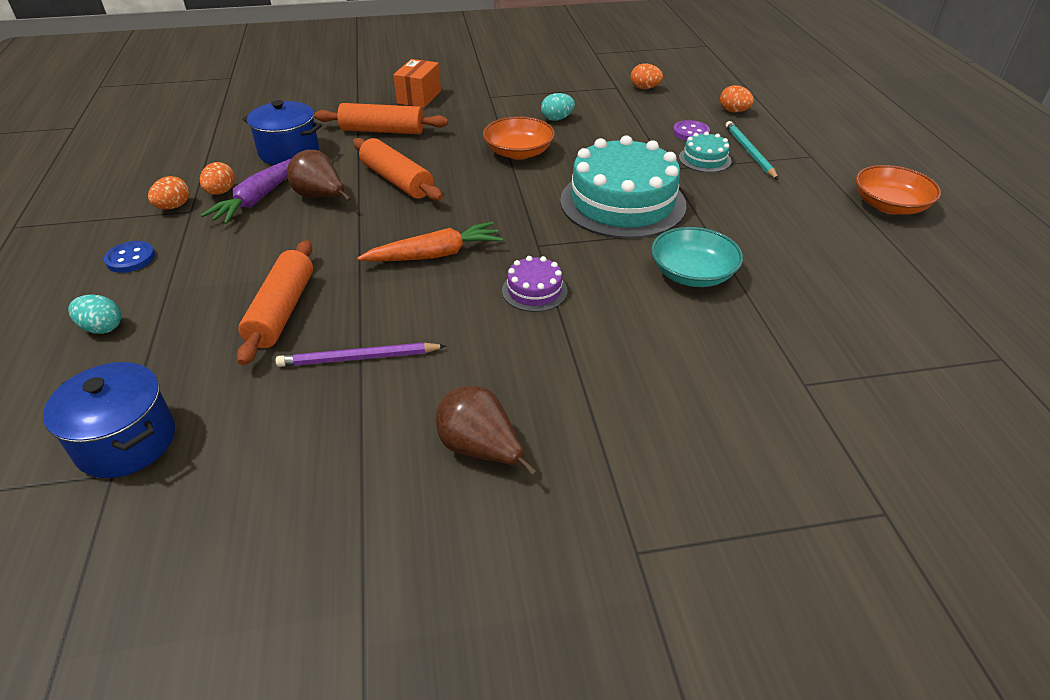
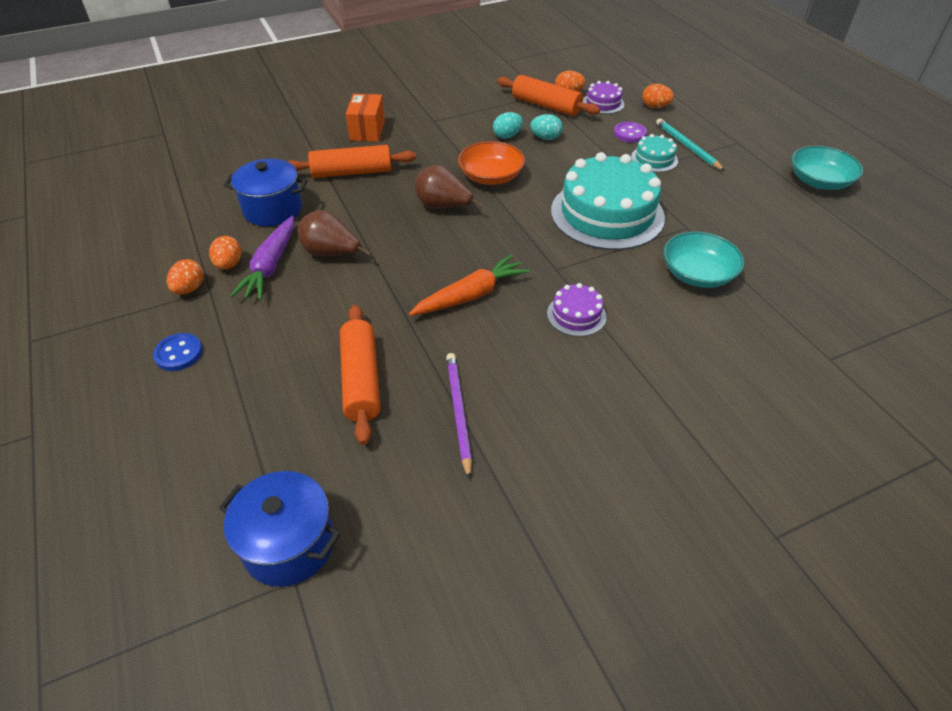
camera: 15 degrees left, 5 degrees up
(102, 328) = (194, 433): turquoise egg -> turquoise egg (545, 138)
(359, 358) = (458, 413): purple pencil -> purple pencil turned 105 degrees clockwise
(397, 180) = (394, 224): orange rolling pin -> orange rolling pin (546, 105)
(480, 449) = (609, 476): brown pear -> brown pear (443, 207)
(677, 101) = (603, 103): none -> purple cake
(889, 205) = (819, 181): orange bowl -> turquoise bowl

